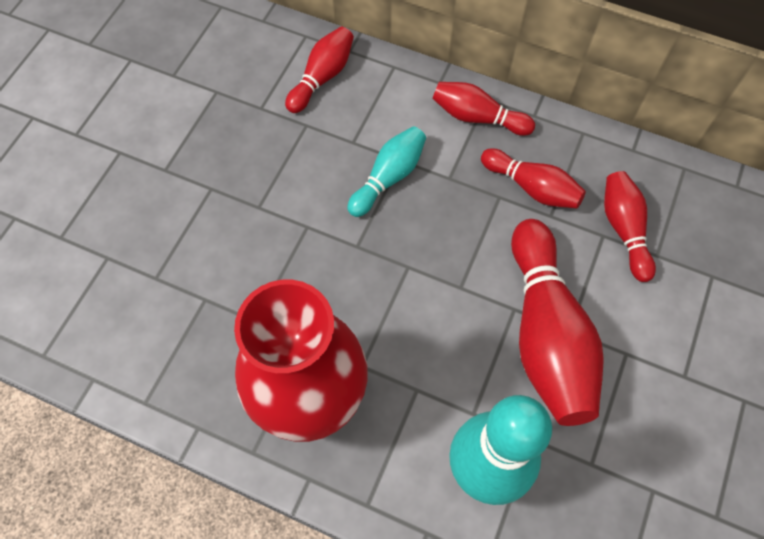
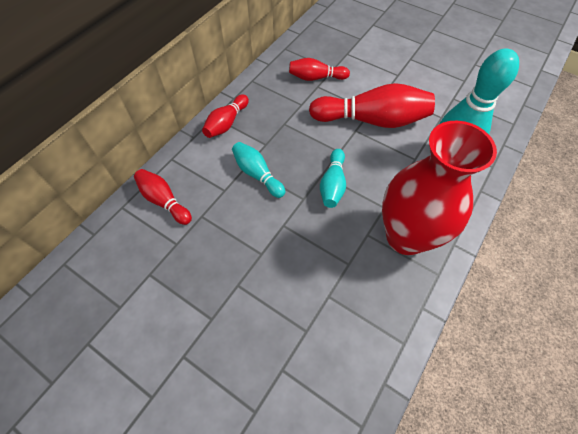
camera: 80 degrees left, 5 degrees down
(390, 284) = (333, 184): none -> turquoise bowling pin
(532, 187) = (281, 108): red bowling pin -> none

